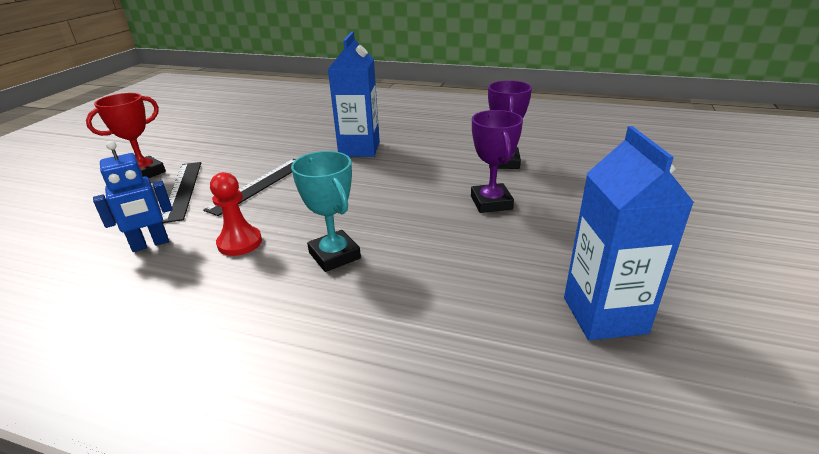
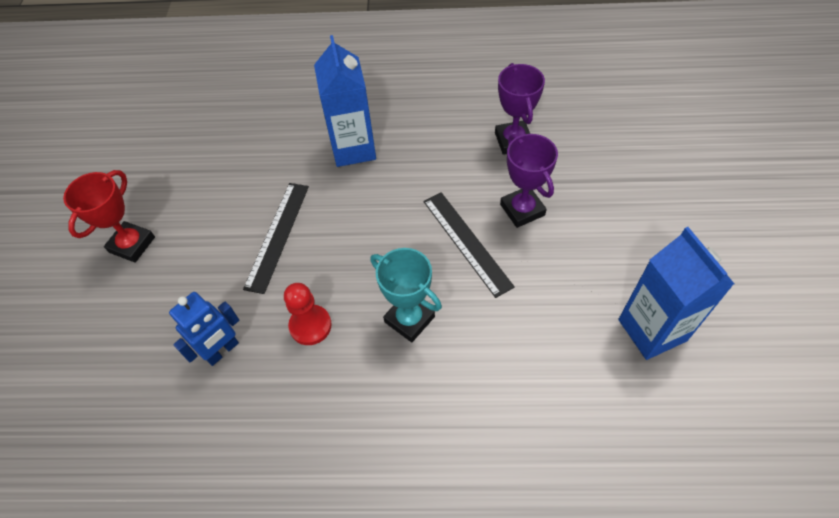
camera: 15 degrees left, 25 degrees up
(182, 190) = (197, 263): black ruler -> black ruler (466, 242)

